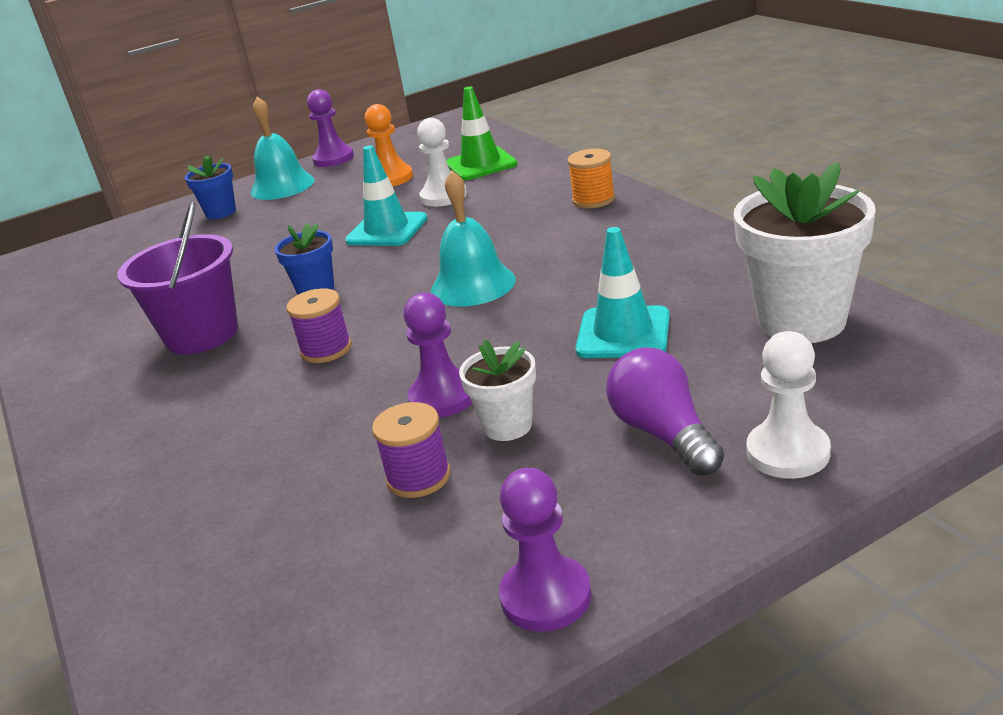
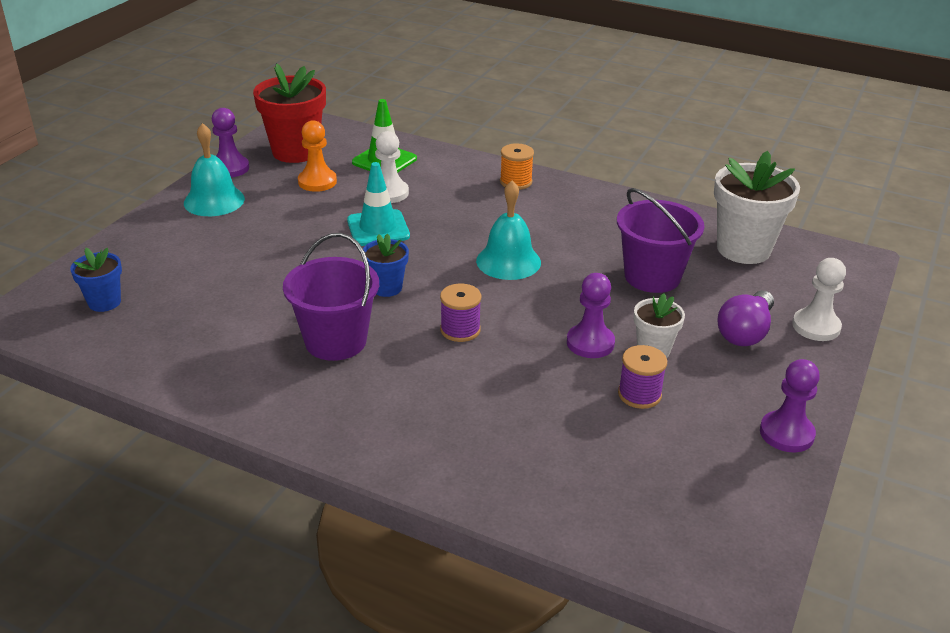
camera: 40 degrees left, 5 degrees up
(221, 212) = (185, 234): blue flower pot -> blue flower pot (104, 302)
(409, 149) = (295, 152): none -> red flower pot
(623, 333) = (652, 276): turquoise traffic cone -> purple bucket
(663, 433) = (745, 332): purple light bulb -> purple light bulb turned 90 degrees counterclockwise

